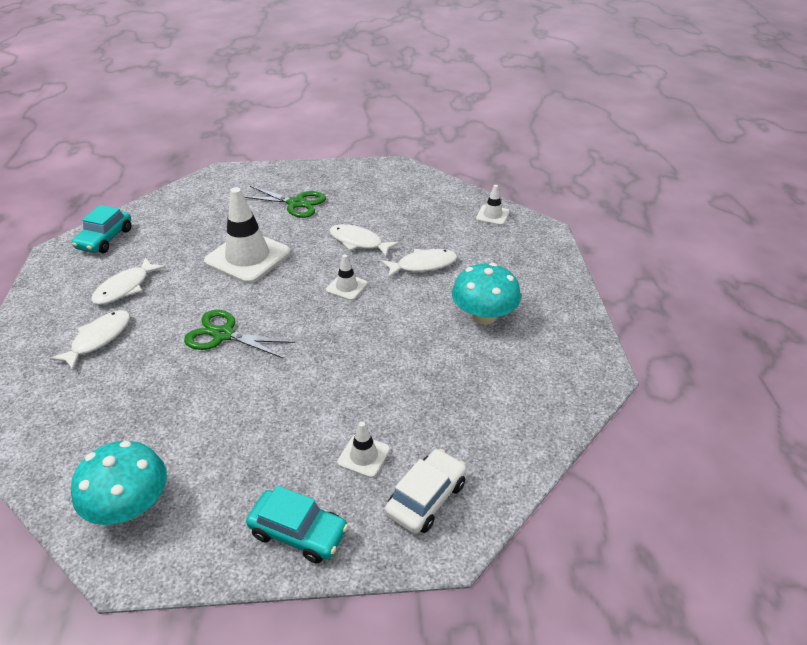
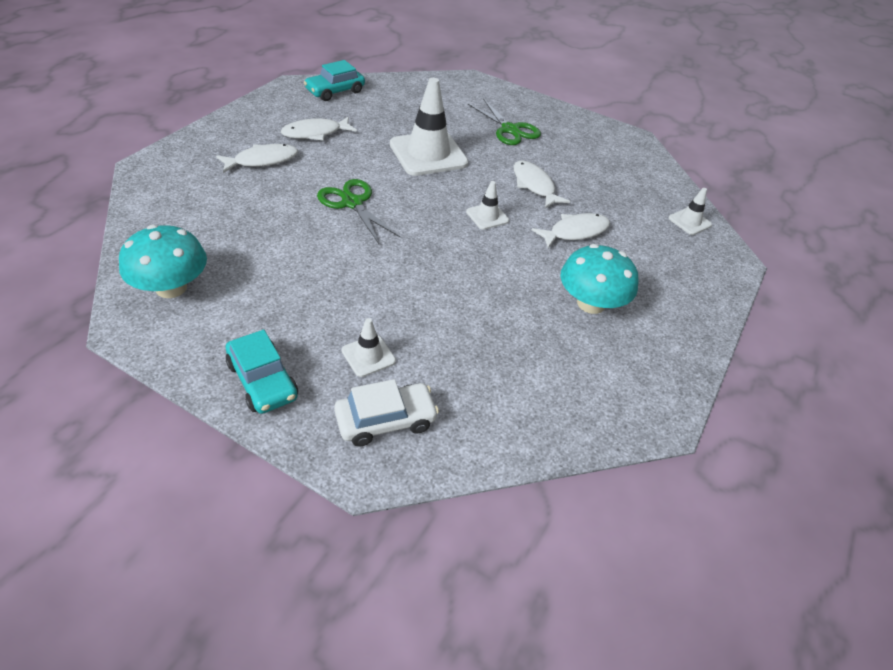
camera: 30 degrees right, 5 degrees up
(423, 265) = (575, 232): white fish -> white fish turned 45 degrees counterclockwise

